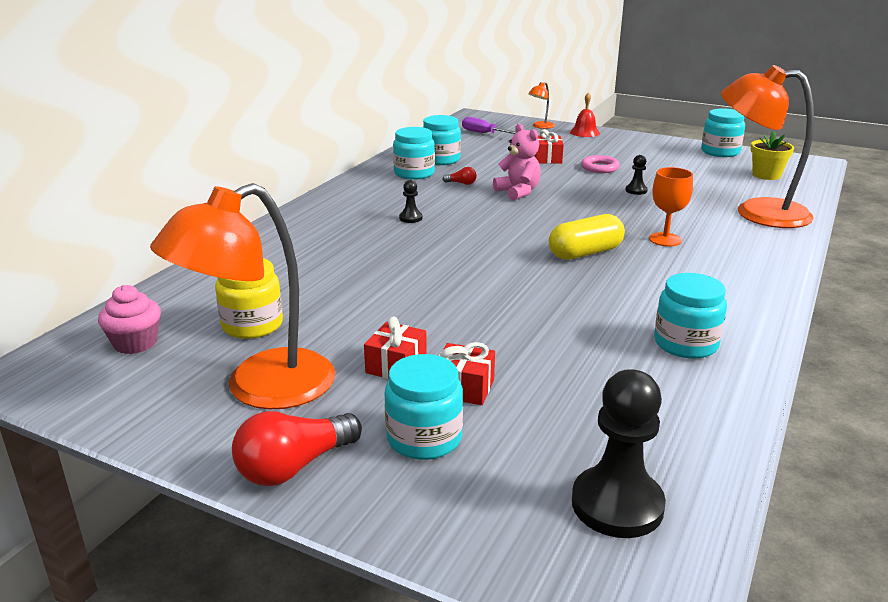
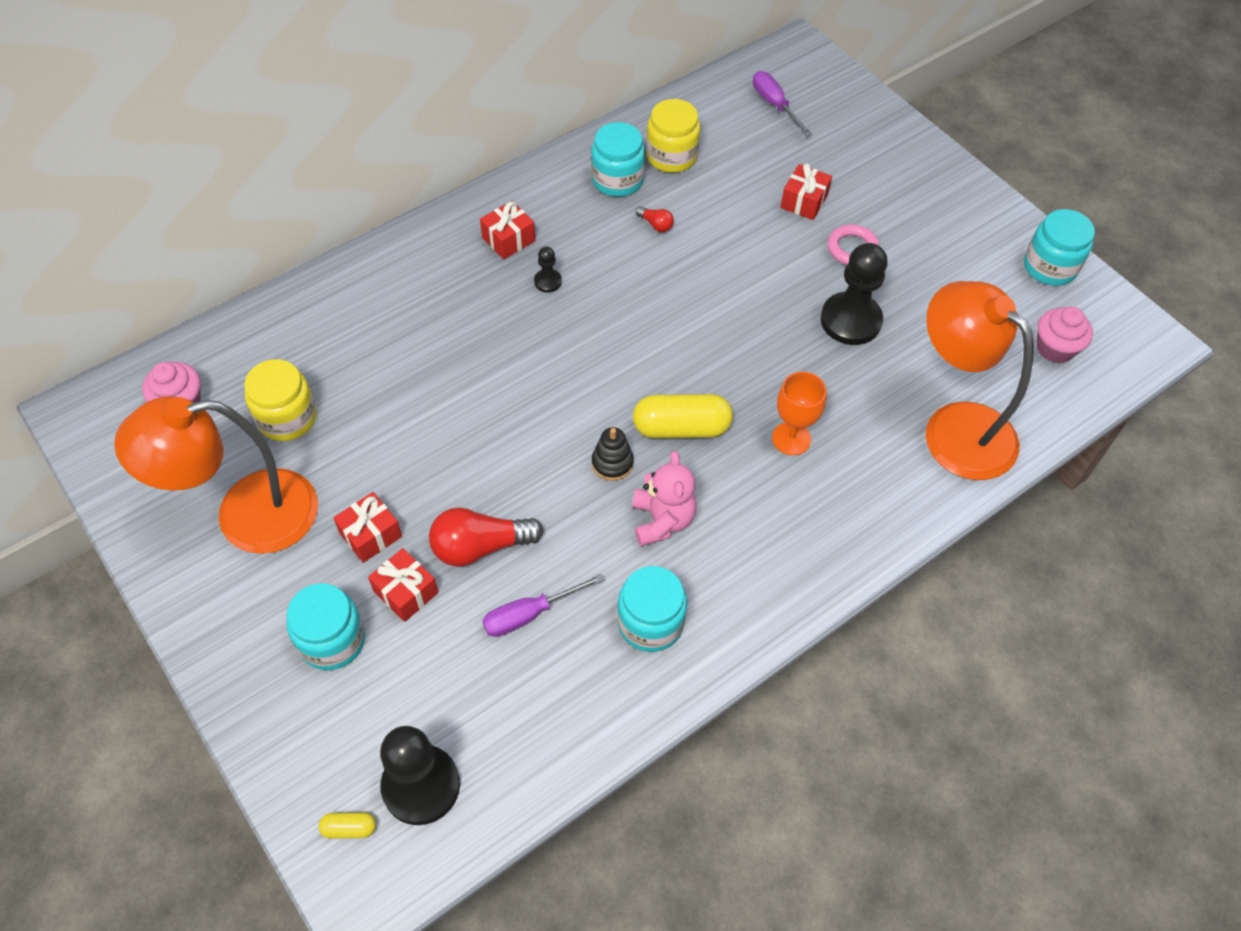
camera: 25 degrees right, 30 degrees up
(294, 466) = (219, 626): red light bulb -> red light bulb (480, 546)
(361, 208) = (508, 239): none -> red gift
(440, 160) = (671, 156): turquoise jar -> yellow jar
(518, 192) = (706, 270): pink teddy bear -> pink teddy bear (662, 520)
(540, 126) = (863, 110): orange lamp -> none
(556, 279) = (612, 463): none -> black stacking toy
(581, 565) = (349, 828): none -> yellow capsule
(584, 132) = (910, 147): red bell -> none
(586, 368) = (530, 614): none -> purple screwdriver
(636, 190) = (850, 320): black pawn -> black pawn, size x2.16
(766, 175) = (1055, 348): yellow flower pot -> pink cupcake

